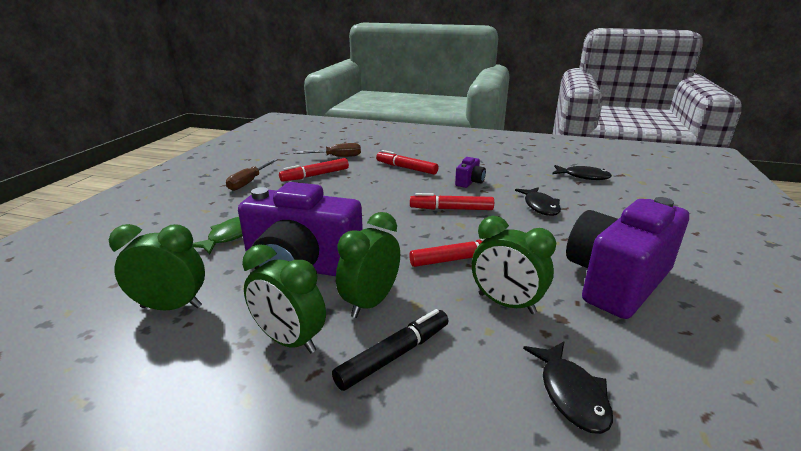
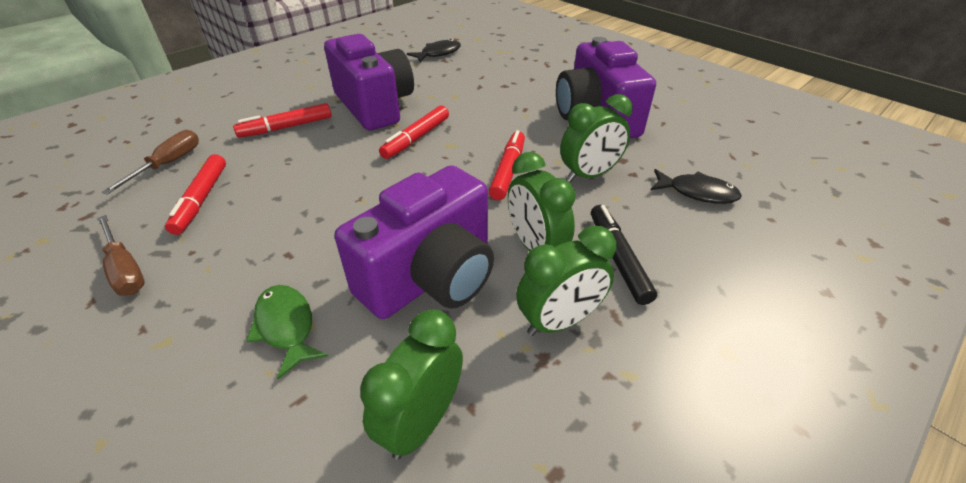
camera: 60 degrees left, 15 degrees up
(469, 182) = (374, 106): purple camera -> purple camera, size x2.35
(540, 206) = (464, 95): black fish -> none

